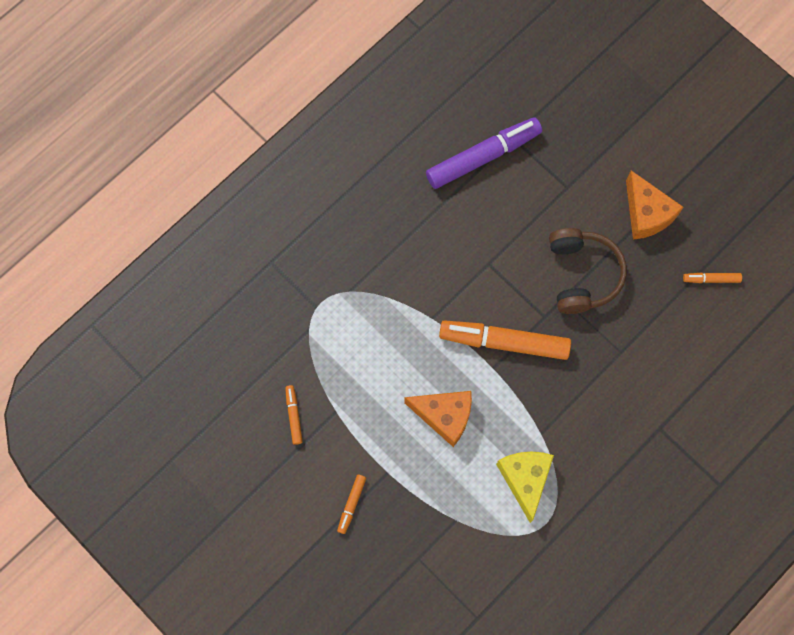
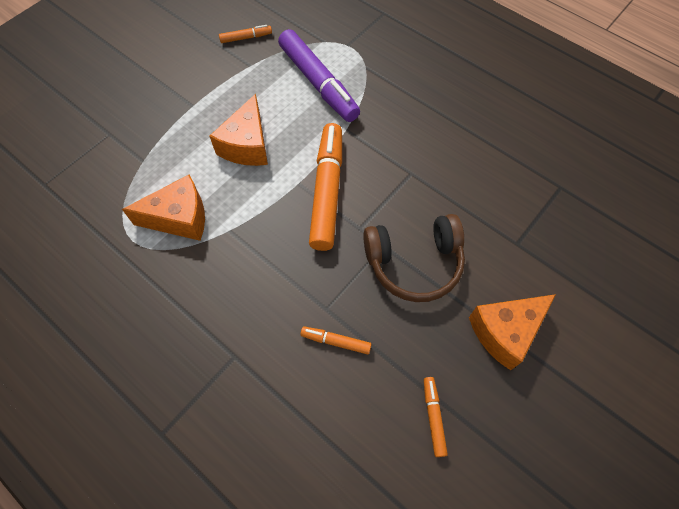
camera: 85 degrees right, 10 degrees down
(351, 504) = (164, 82): orange marker -> orange marker (336, 341)
(483, 157) = (530, 161): purple marker -> purple marker (318, 83)
(525, 479) = (179, 218): yellow cheese -> orange cheese

